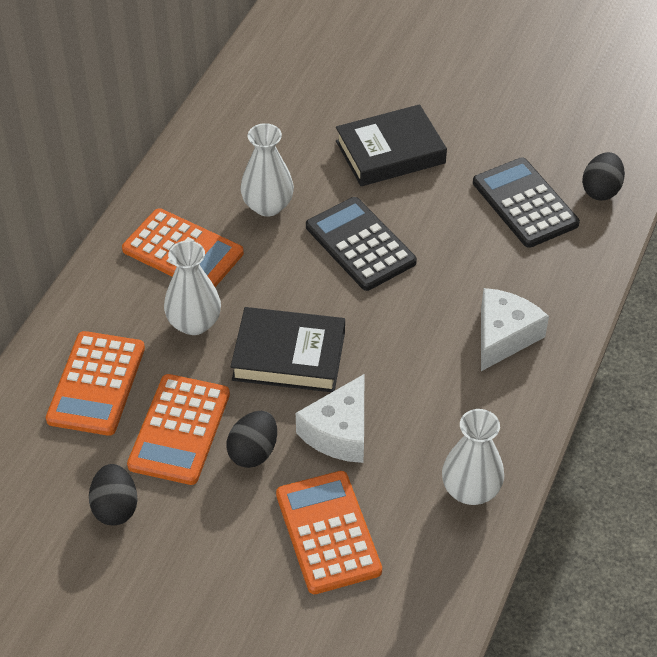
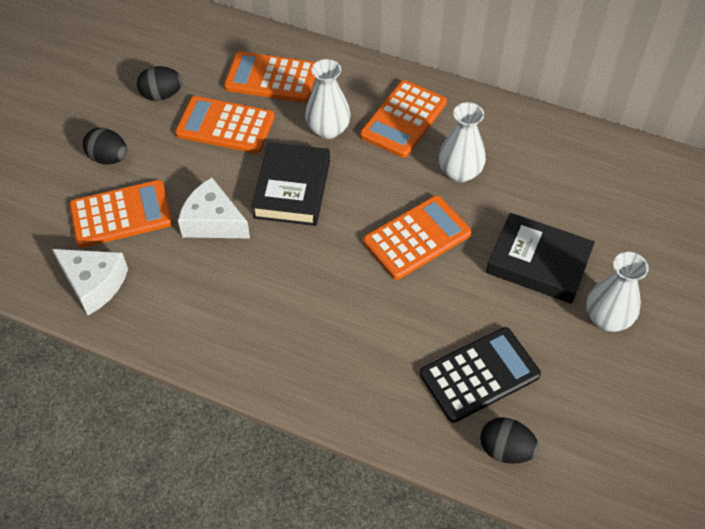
camera: 90 degrees right, 5 degrees up
(253, 452) = (200, 169): black egg -> black egg (109, 158)
(360, 244) = (417, 238): black calculator -> orange calculator
(390, 152) = (538, 263): black book -> black book turned 45 degrees counterclockwise
(470, 490) = (145, 309): white vase -> white vase (607, 318)
(504, 336) = (308, 344): white cheese -> white cheese (94, 284)

